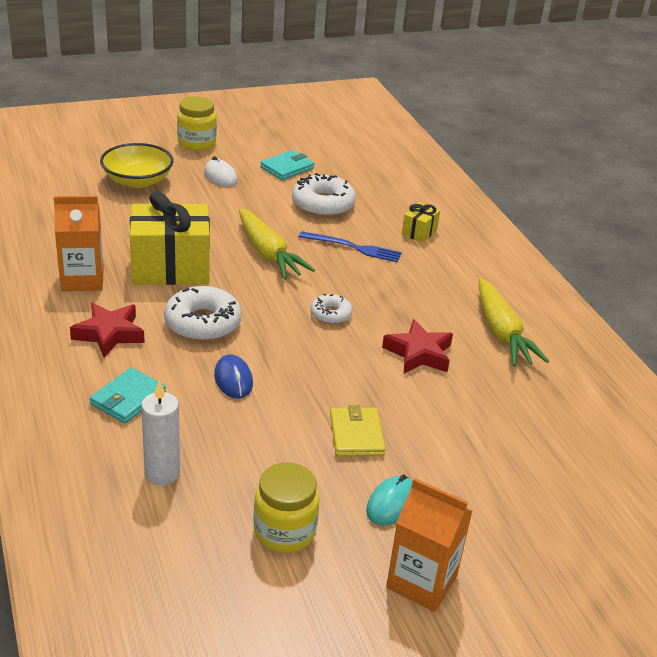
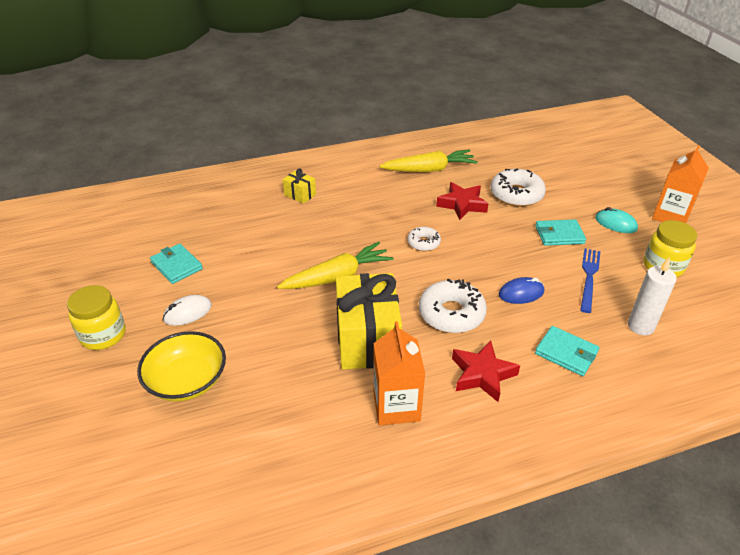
camera: 85 degrees left, 5 degrees up
(323, 204) = (252, 244): white donut -> white donut (516, 194)
(353, 247) = (325, 228): blue fork -> blue fork (589, 277)
(356, 435) = (559, 235): yellow wallet -> turquoise wallet

